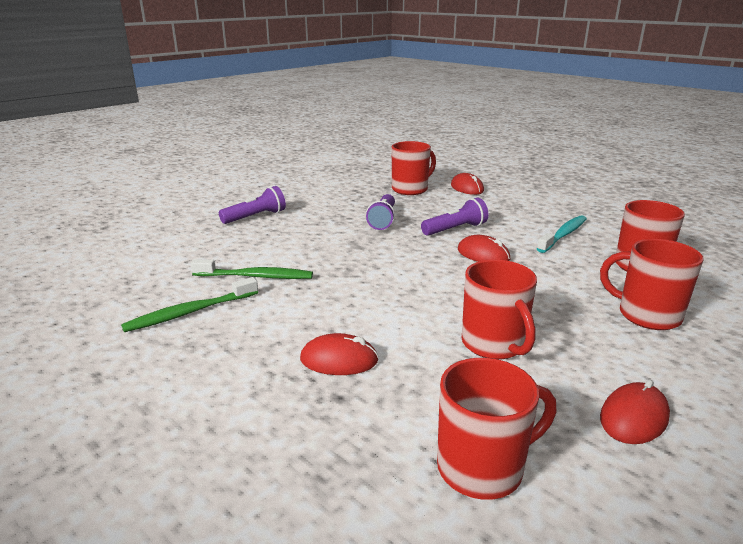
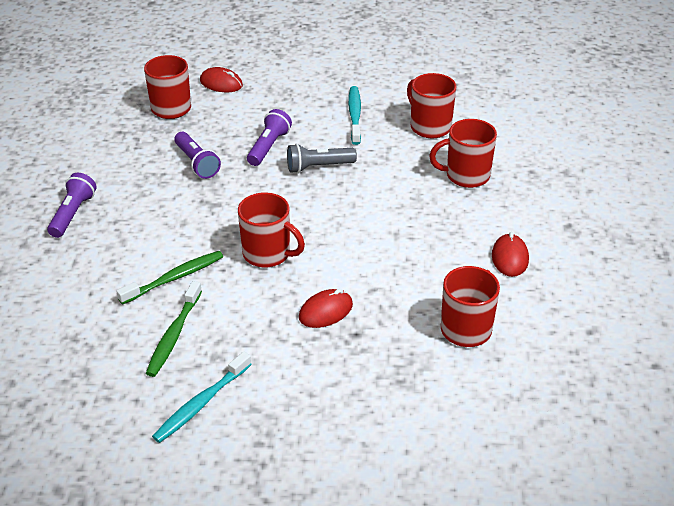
camera: 40 degrees left, 15 degrees up
(118, 374) = (201, 403): none -> turquoise toothbrush
(483, 254) = (318, 167): red mouse -> grey flashlight
(494, 344) = (402, 248): red mug -> red mug (268, 254)

